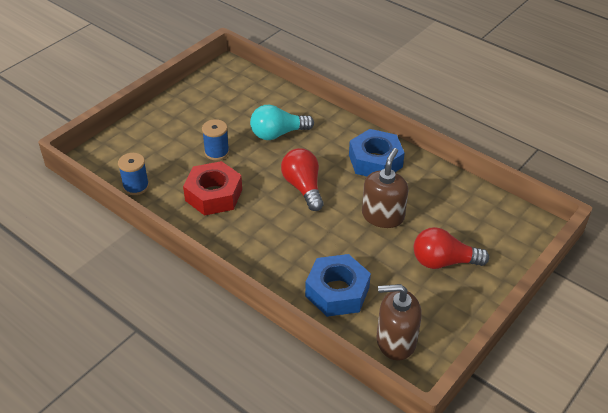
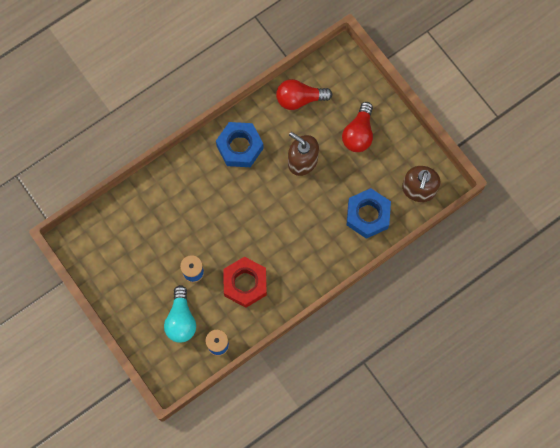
camera: 75 degrees left, 30 degrees up
(278, 134) = (183, 216): turquoise light bulb -> turquoise light bulb (181, 320)
(303, 187) = (255, 212): red light bulb -> red light bulb (299, 99)

